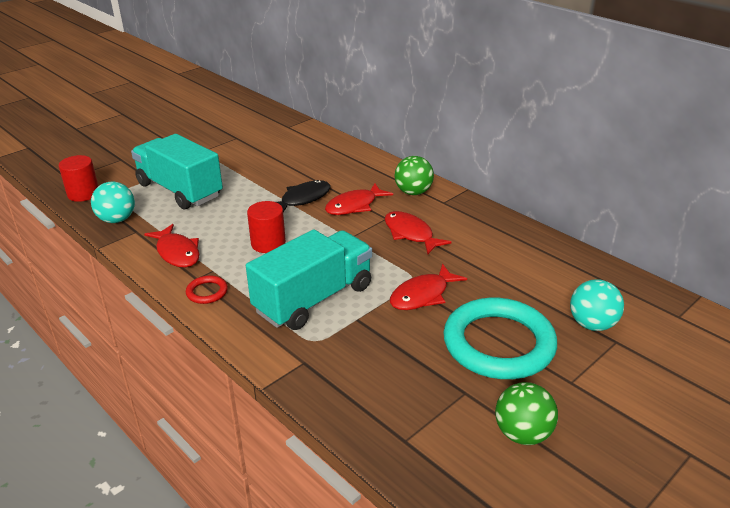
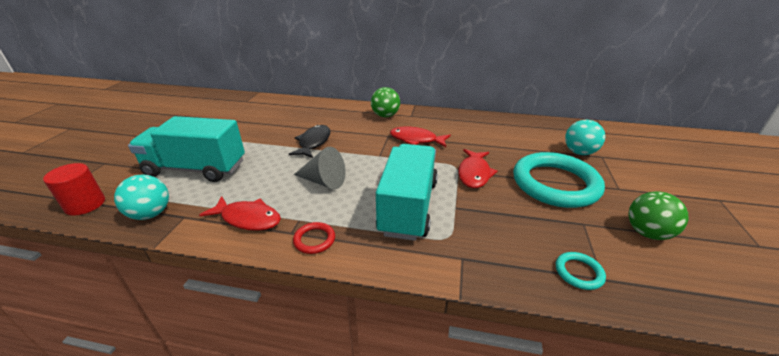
camera: 35 degrees left, 0 degrees up
(268, 243) = (323, 181): red cylinder -> grey cone
(354, 206) = (357, 135): red fish -> none
(390, 424) = (578, 272): none -> turquoise ring

